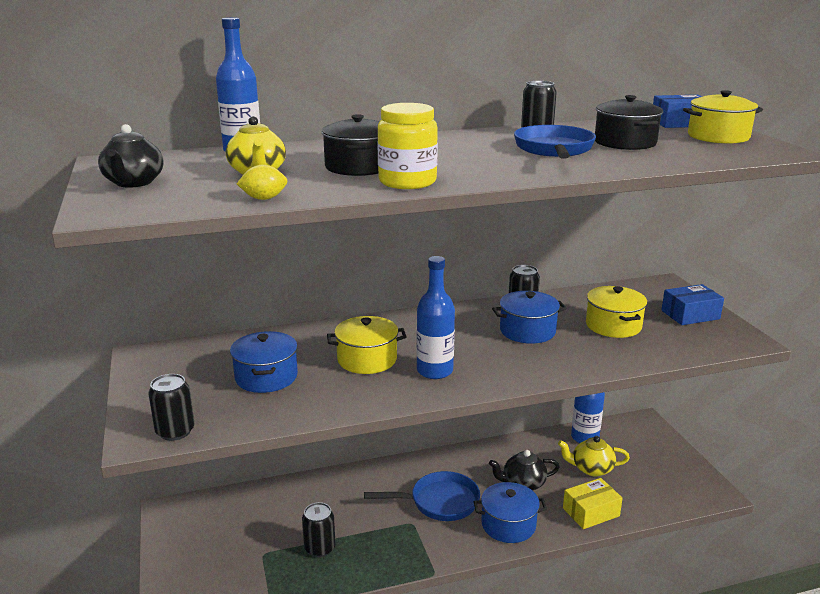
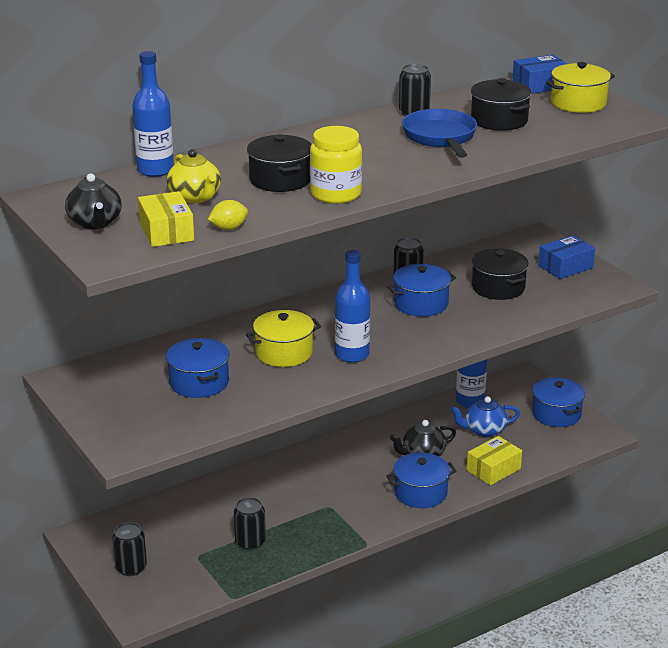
camera: 15 degrees left, 5 degrees up
(175, 431) = (150, 442): black can -> black can (131, 568)
(195, 196) = (166, 232): none -> yellow box
(440, 502) = (348, 484): blue pan -> none
(591, 469) = (484, 430): yellow teapot -> blue teapot
(613, 325) = (498, 287): yellow pot -> black pot
(669, 464) = (556, 414): none -> blue pot

